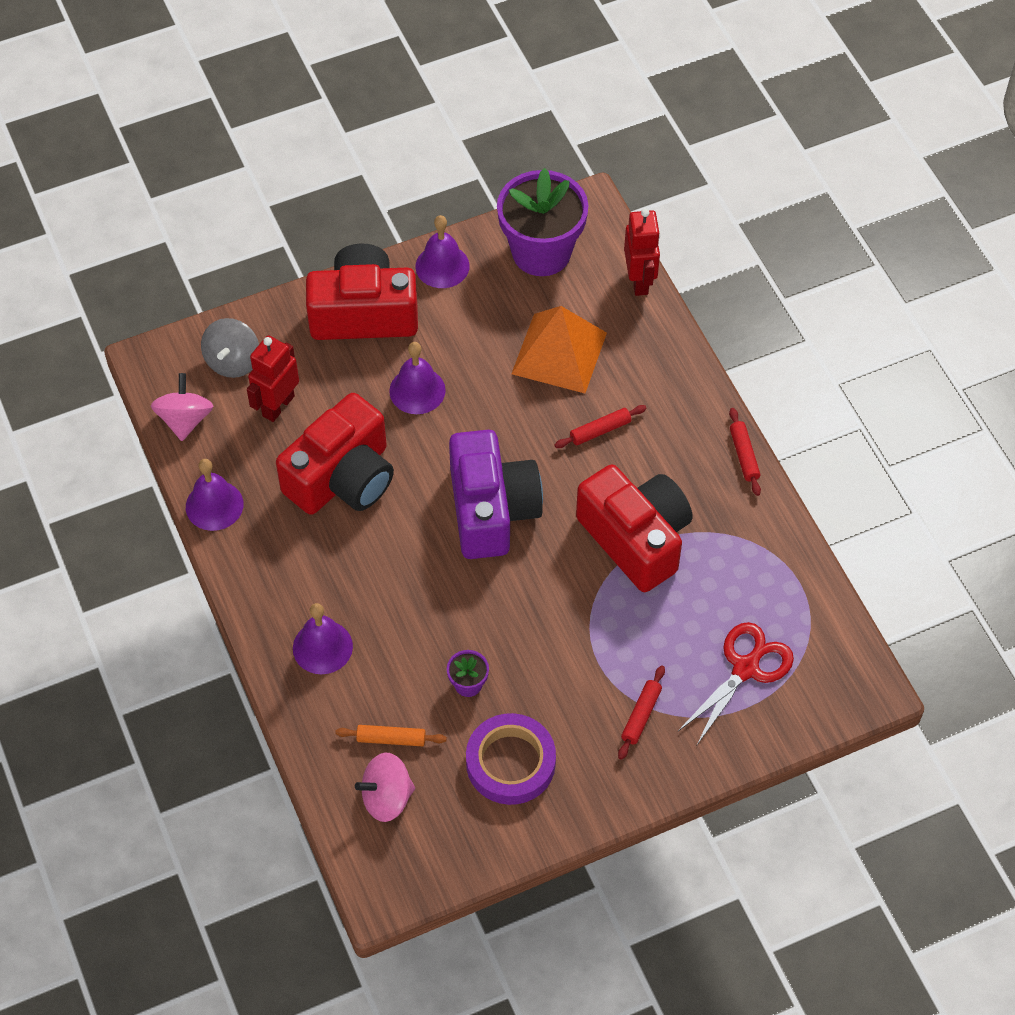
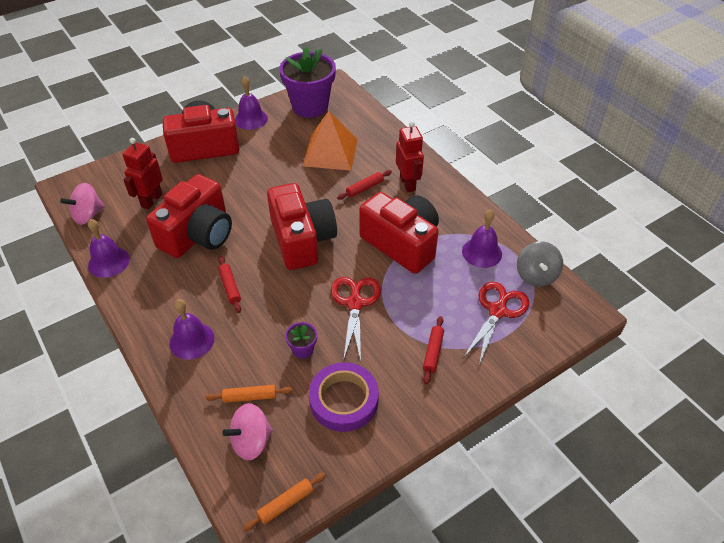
camera: 10 degrees left, 10 degrees down
(185, 420) = (88, 215): pink spinning top -> pink spinning top turned 120 degrees counterclockwise
(233, 361) = (120, 180): grey spinning top -> grey spinning top (536, 275)
(417, 390) = (243, 181): purple bell -> purple bell (482, 252)
(419, 880) = (285, 504): none -> orange rolling pin
(491, 510) = (302, 240): purple camera -> red camera
(550, 625) = (355, 303): none -> red scissors
(639, 281) = (371, 113): red robot -> red robot (408, 183)
(744, 455) = (459, 190): red rolling pin -> red rolling pin (230, 287)

